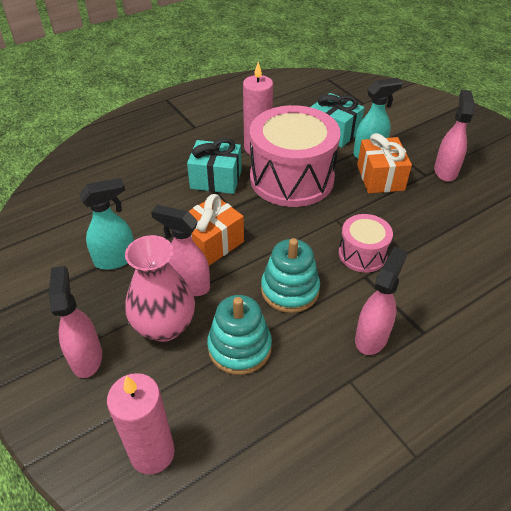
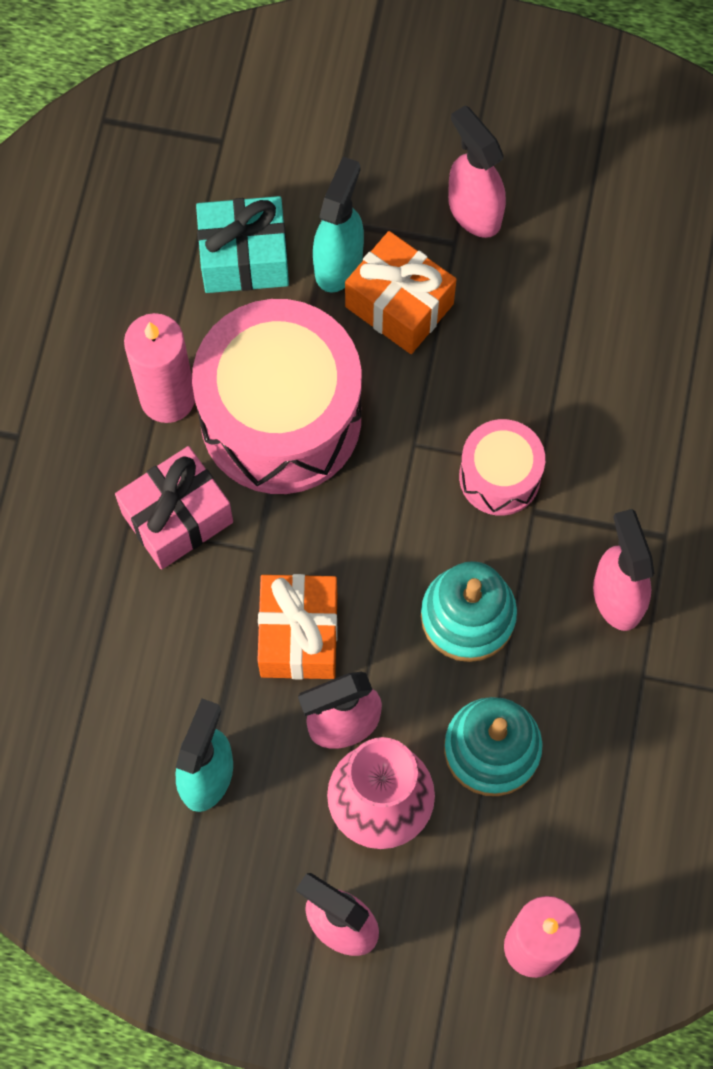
camera: 45 degrees left, 25 degrees up
(216, 179) = (177, 518): turquoise gift -> pink gift

